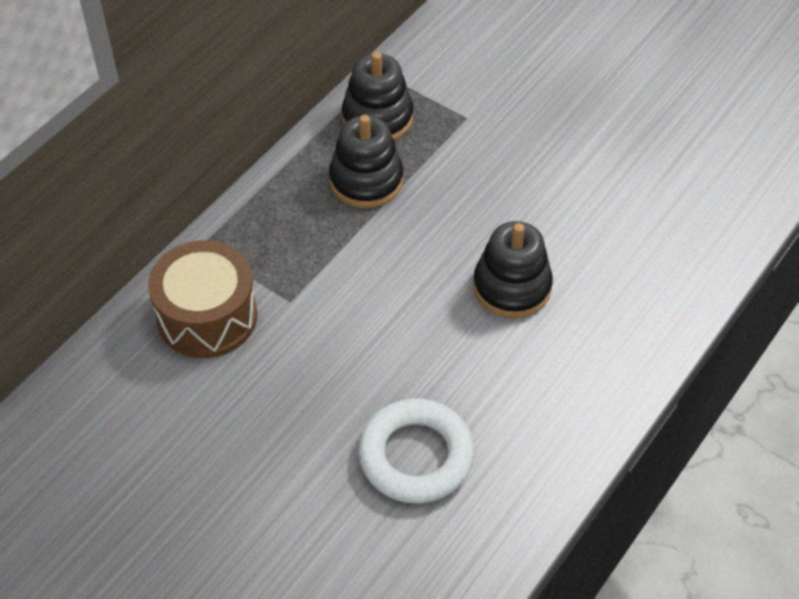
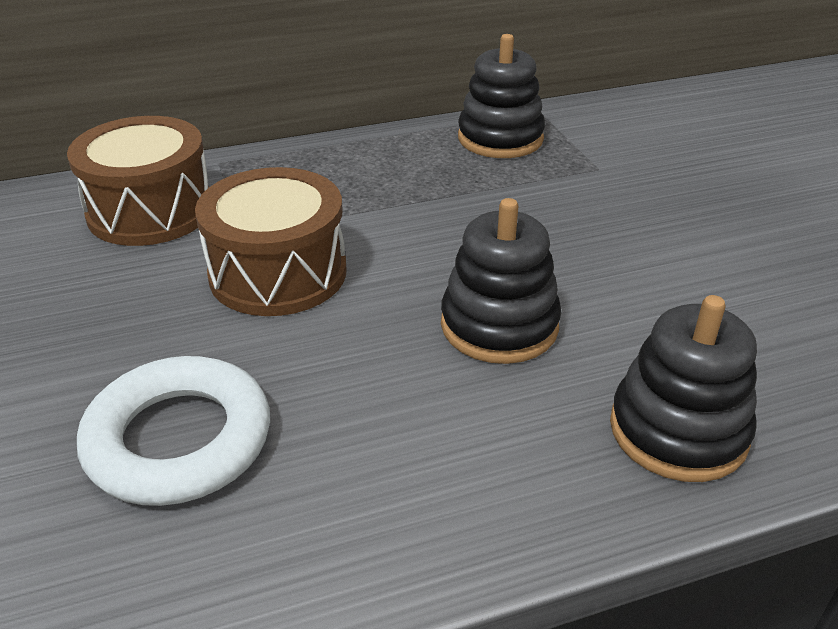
camera: 35 degrees right, 15 degrees down
(350, 320) = (278, 273): none -> brown drum
(366, 180) = (434, 175): black stacking toy -> black stacking toy (678, 431)

